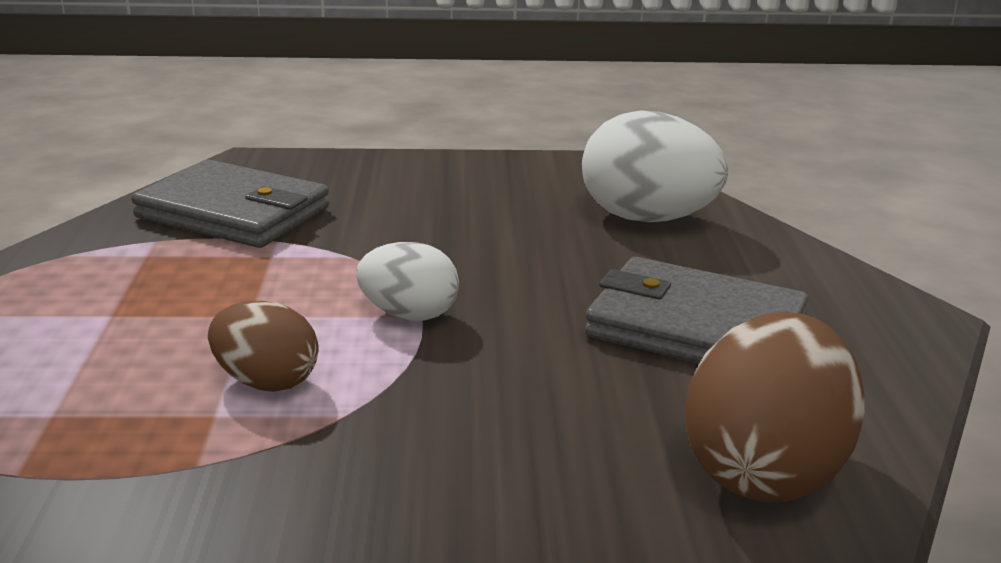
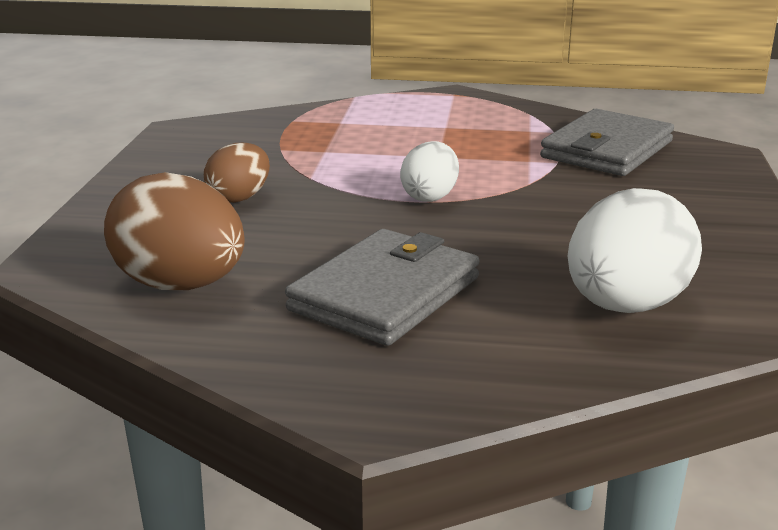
camera: 100 degrees right, 0 degrees up
(266, 382) = (354, 161): brown egg -> brown egg (239, 198)

